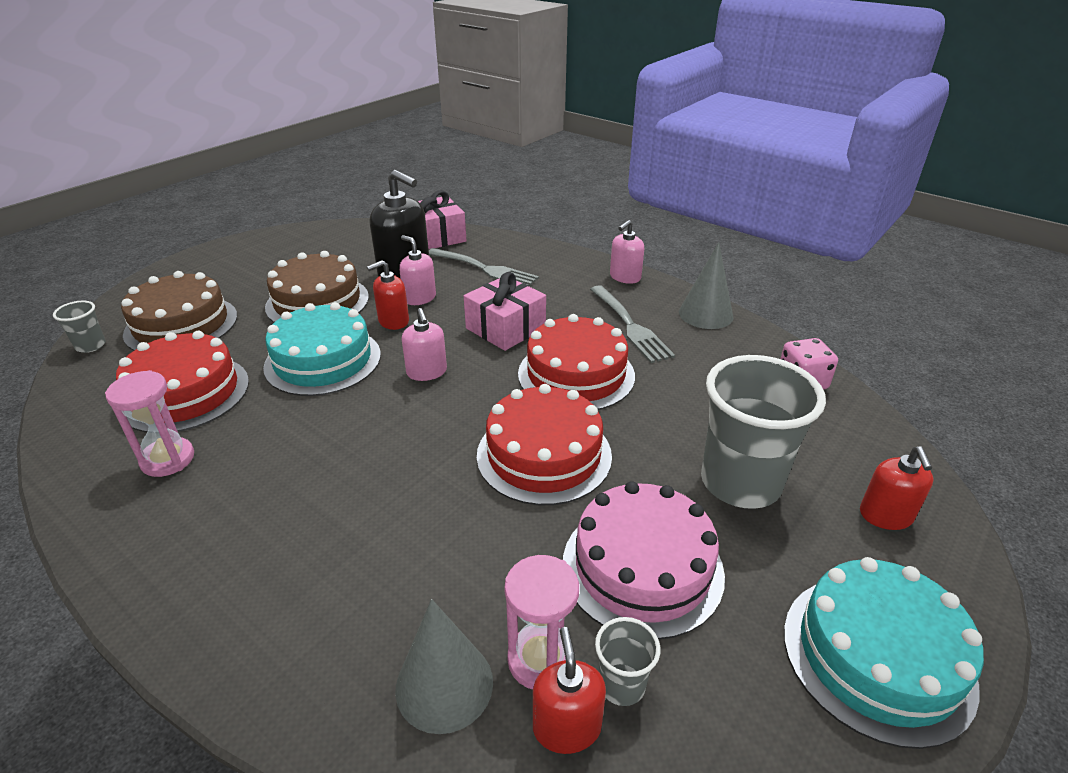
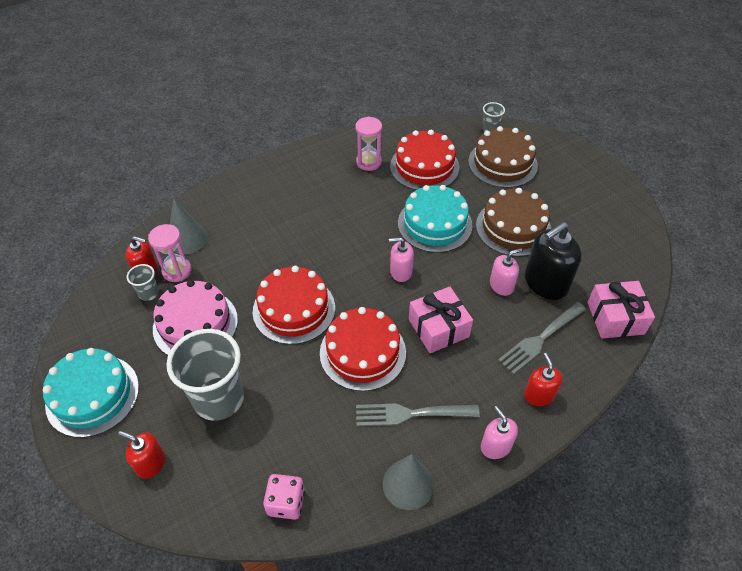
camera: 110 degrees right, 15 degrees up
(393, 321) = (471, 265): red soap dispenser -> red soap dispenser (539, 395)

